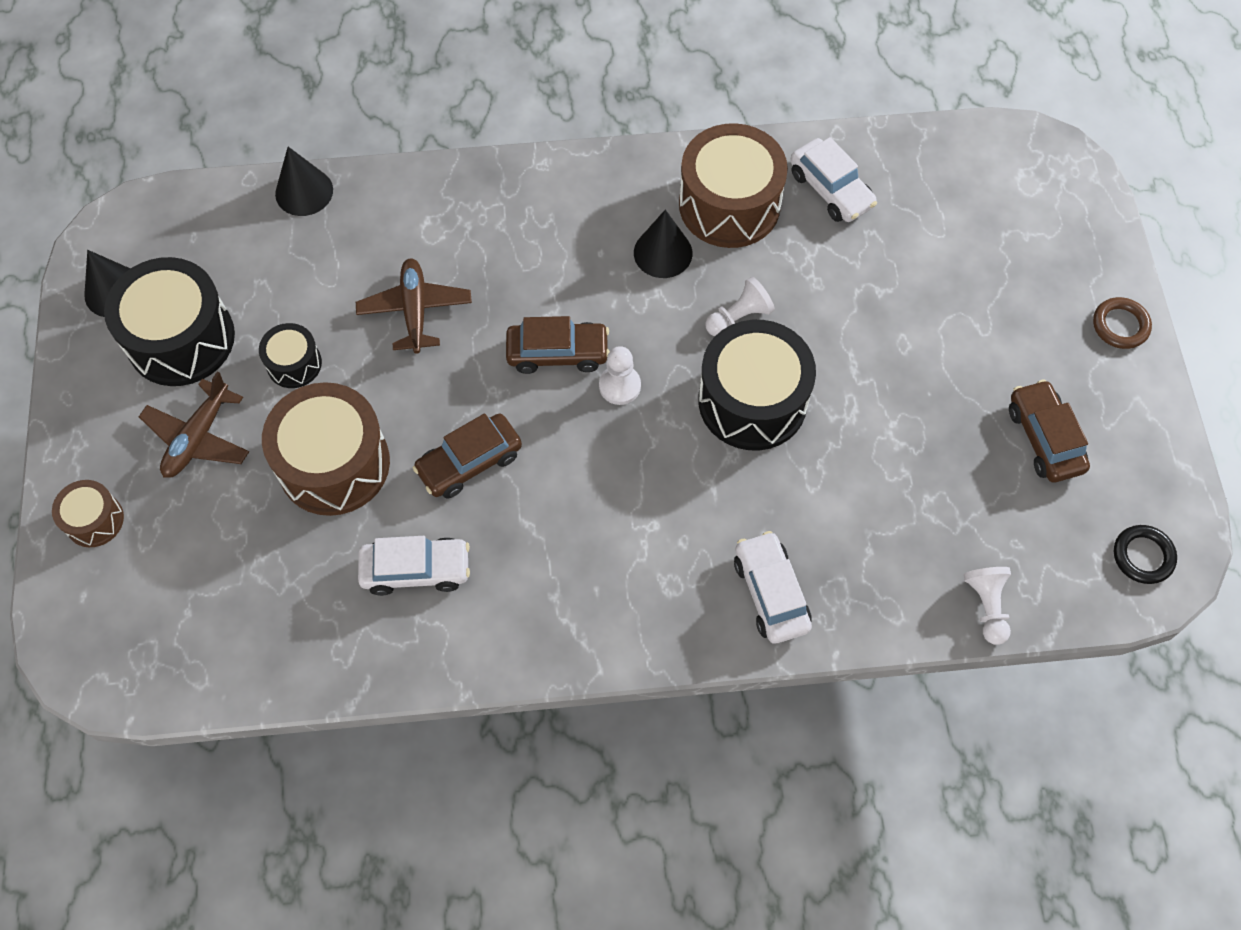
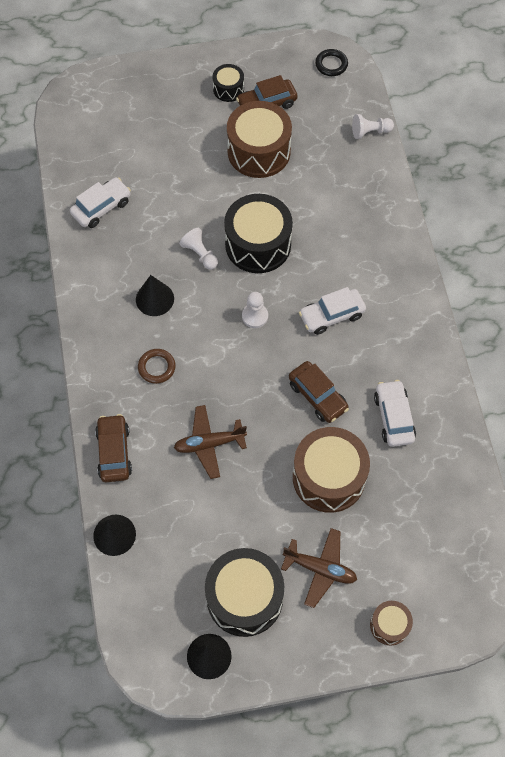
camera: 95 degrees left, 0 degrees up
(294, 364) = (257, 516): black drum -> black drum (228, 89)
(558, 353) = (234, 353): brown car -> brown car (114, 452)
(729, 205) = (115, 263): brown drum -> brown drum (259, 151)
(770, 593) = (378, 231): white car -> white car (331, 315)
(1120, 325) = (191, 67): brown ring -> brown ring (157, 367)

